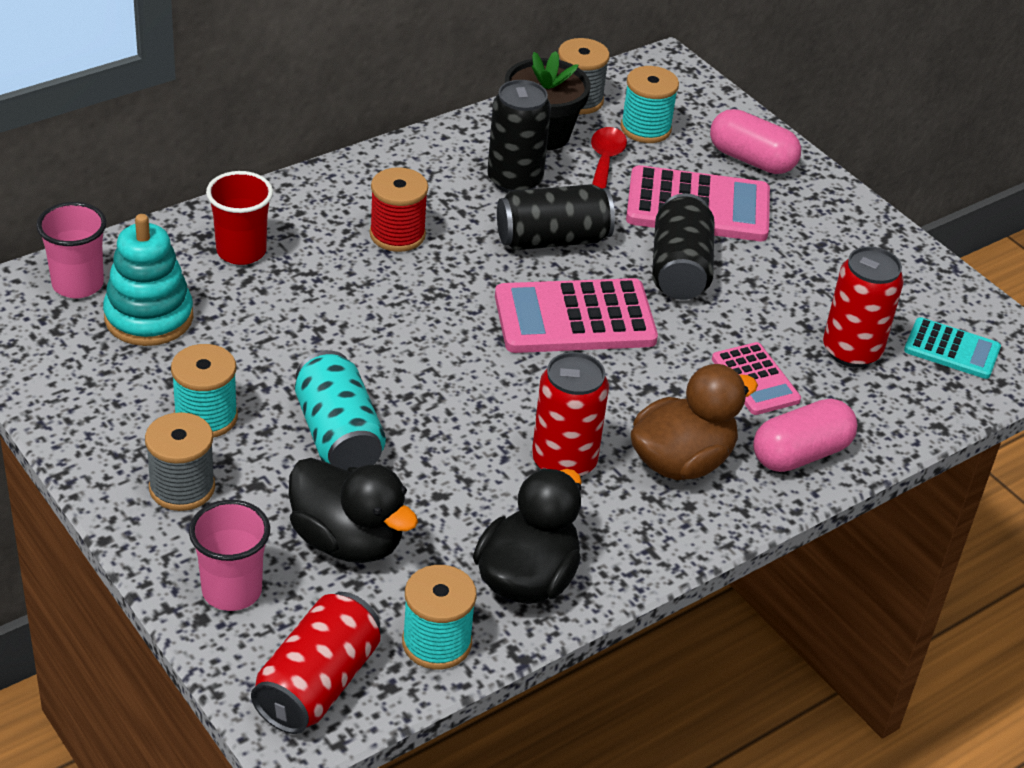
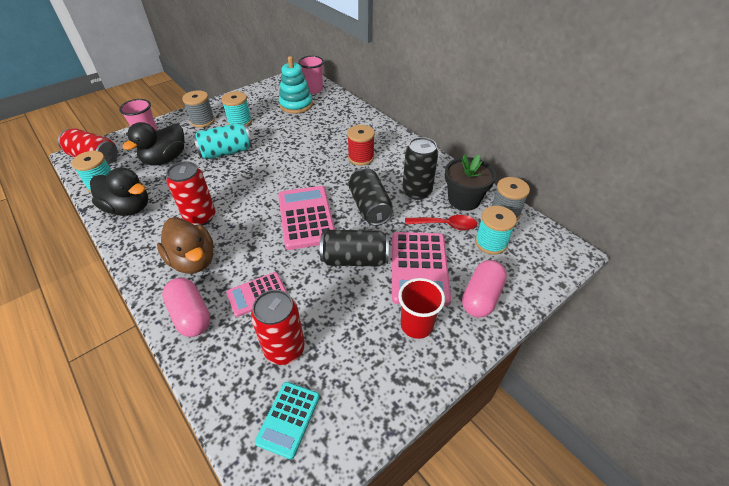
camera: 90 degrees right, 5 degrees up
(241, 251) = (339, 120): red cup -> red cup (416, 325)

